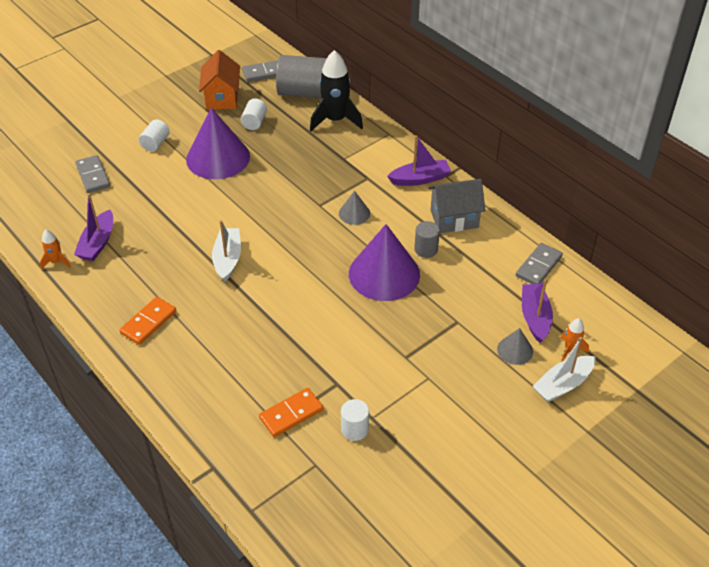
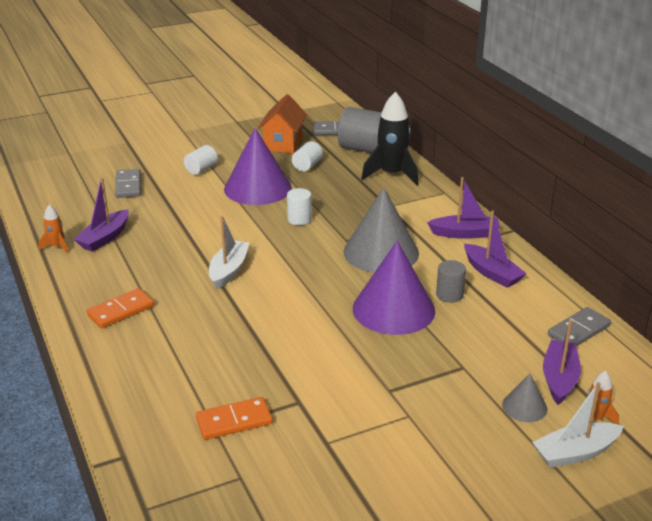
camera: 15 degrees right, 15 degrees down
(354, 213) = (381, 252): grey cone -> grey cone, size x2.13
(354, 429) = (301, 450): white cylinder -> white cylinder (299, 219)
(454, 219) = (491, 273): grey house -> purple boat

